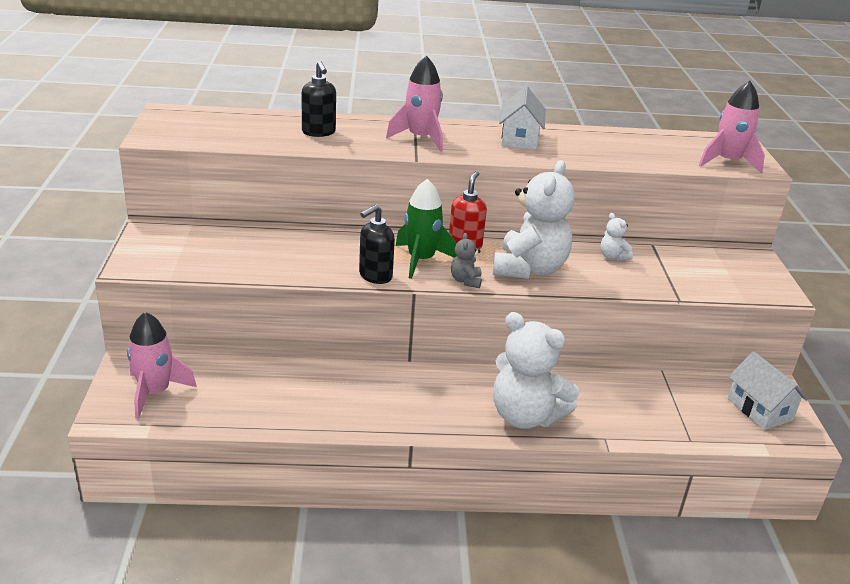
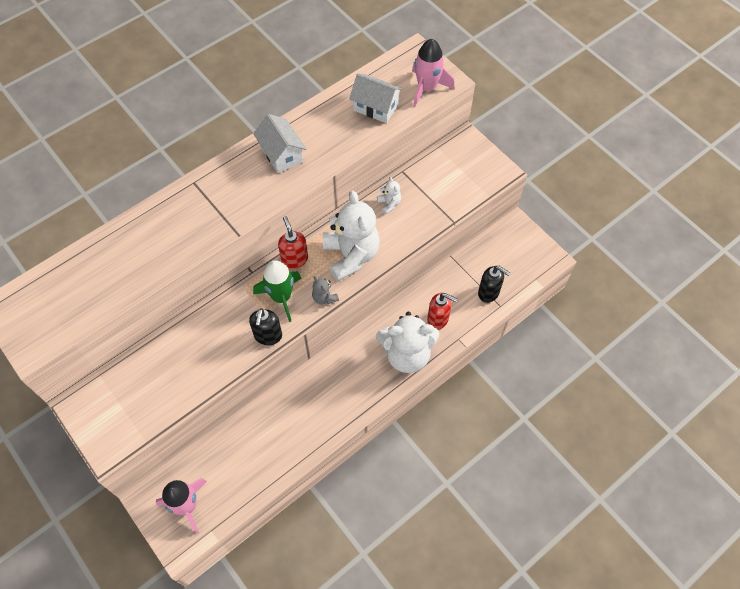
camera: 35 degrees left, 30 degrees up
(319, 132) = (142, 249): black soap dispenser -> black soap dispenser (489, 293)
(420, 138) = (217, 204): pink rocket -> none
(595, 409) = (438, 319): none -> red soap dispenser
(613, 256) = (389, 204): white teddy bear -> white teddy bear turned 135 degrees counterclockwise
(759, 409) = (518, 251): white house -> white house (376, 107)

